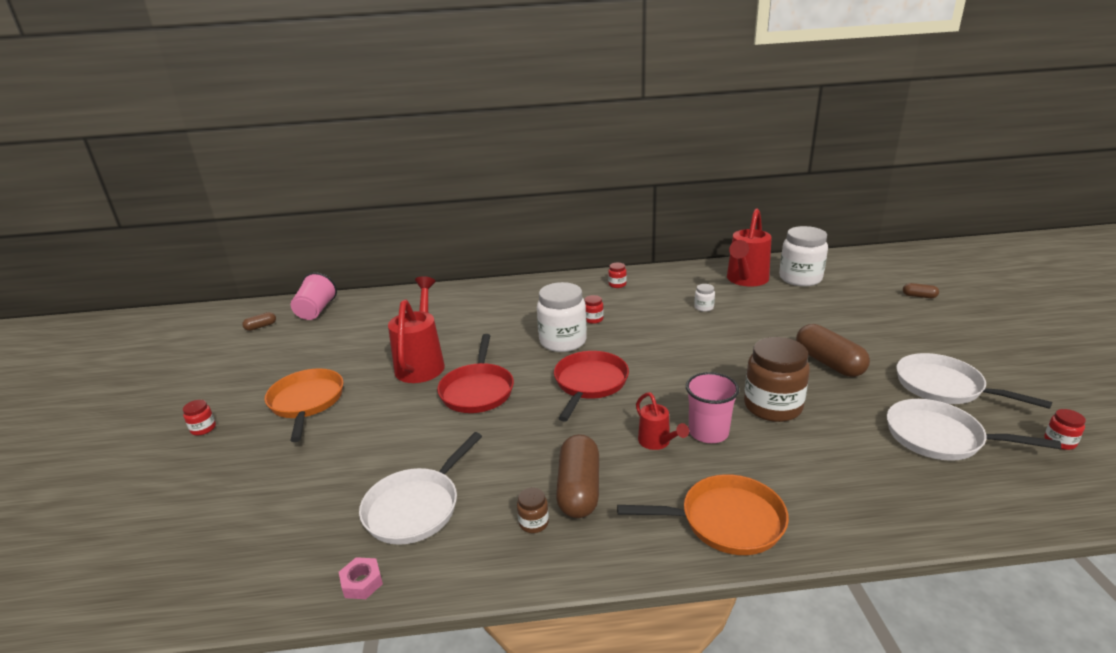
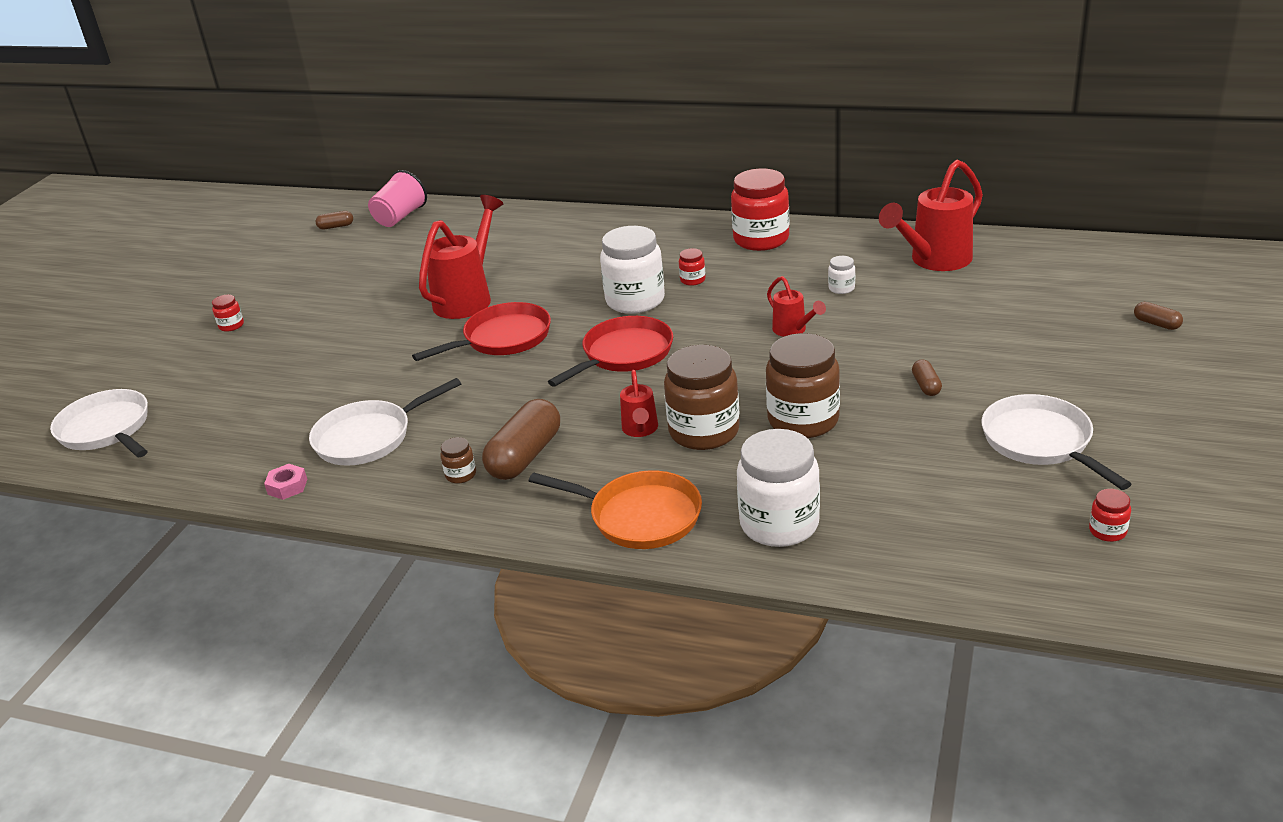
camera: 25 degrees right, 5 degrees up
(306, 402) = (333, 318): orange pan -> none
(477, 390) = (503, 338): red pan -> red pan turned 150 degrees counterclockwise
(617, 284) = (761, 239): red jar -> red jar, size x2.30
(700, 342) = (793, 330): none -> red watering can
(708, 432) = (704, 431): pink cup -> brown jar
(800, 278) = (1013, 270): white jar -> white jar (779, 524)
(829, 363) = (926, 386): brown capsule -> brown capsule, size x0.48
(940, 437) = (963, 494): white pan -> white pan (107, 430)

